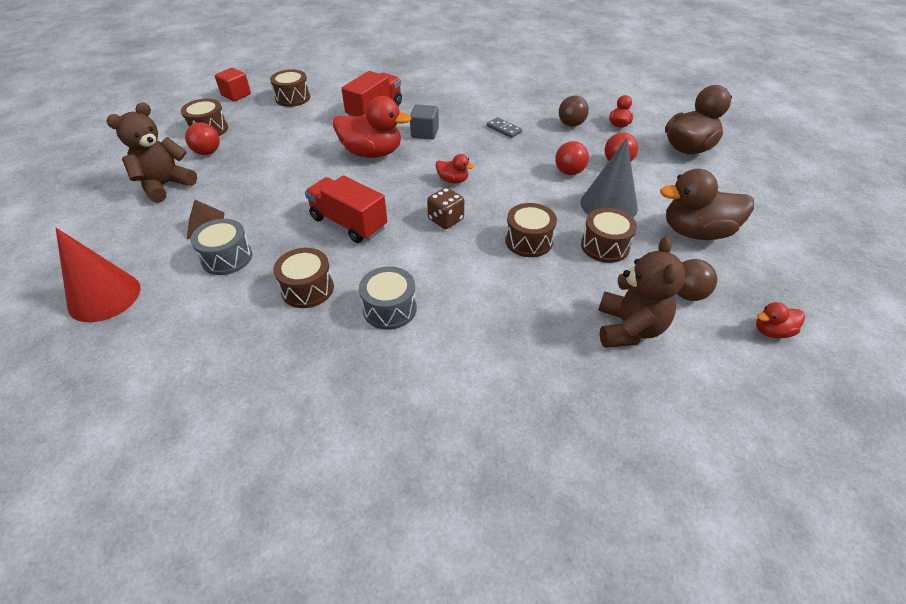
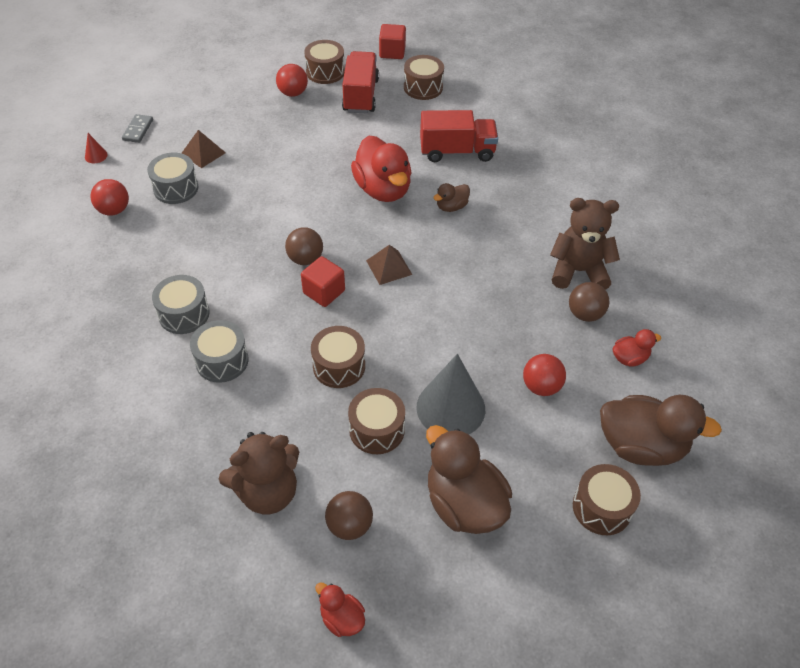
camera: 55 degrees right, 5 degrees up
(104, 297) = (96, 156): red cone -> red cone, size x0.41
(165, 185) = (232, 100): brown teddy bear -> brown teddy bear (578, 271)
(307, 289) = (173, 253): brown drum -> brown drum (602, 507)
(349, 223) = (269, 232): red truck -> red truck (361, 95)
(401, 216) = (305, 259): none -> brown ball
(424, 133) = (451, 207): grey cube -> brown duck
(445, 220) = (324, 292): brown dice -> red cube
(453, 180) = (389, 267): red duck -> brown pyramid
(467, 304) = (222, 360): none -> grey drum
(504, 129) = (518, 262): grey domino -> grey domino (138, 130)
(569, 172) = (484, 351): red ball -> red ball (114, 210)

